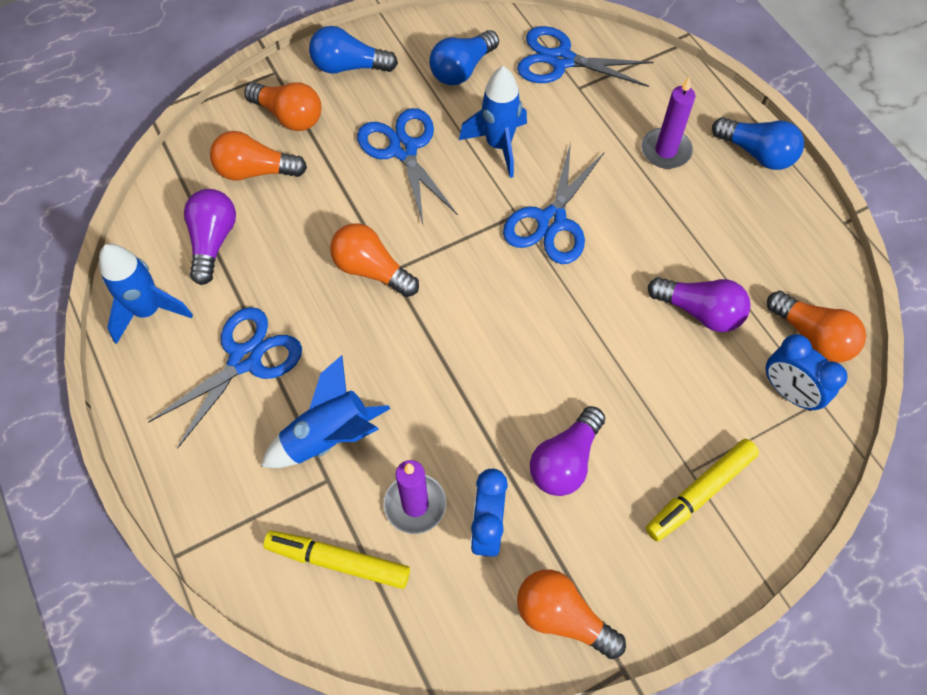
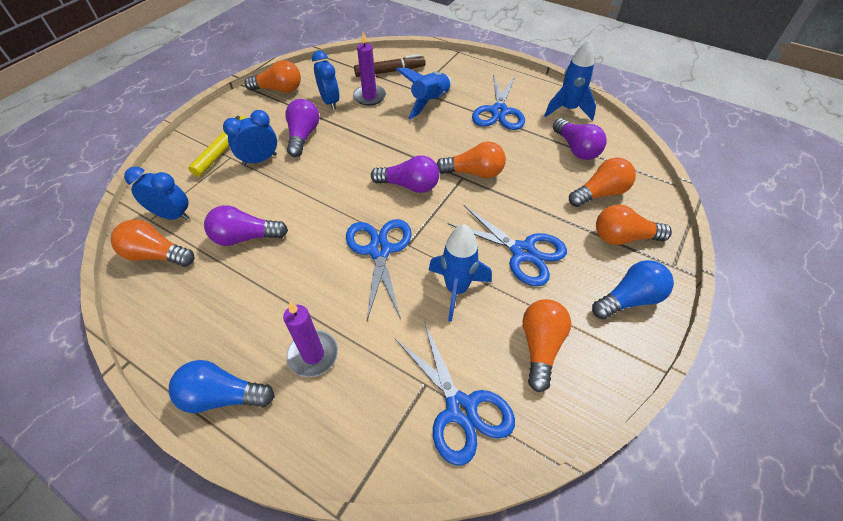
camera: 150 degrees right, 10 degrees down
(338, 561) = (390, 71): yellow marker -> brown marker
(462, 69) = (540, 346): blue light bulb -> orange light bulb
(465, 290) = (409, 185): none -> purple light bulb
(561, 60) = (461, 409): blue scissors -> blue scissors turned 75 degrees clockwise
(647, 440) = (260, 160): none -> blue clock

